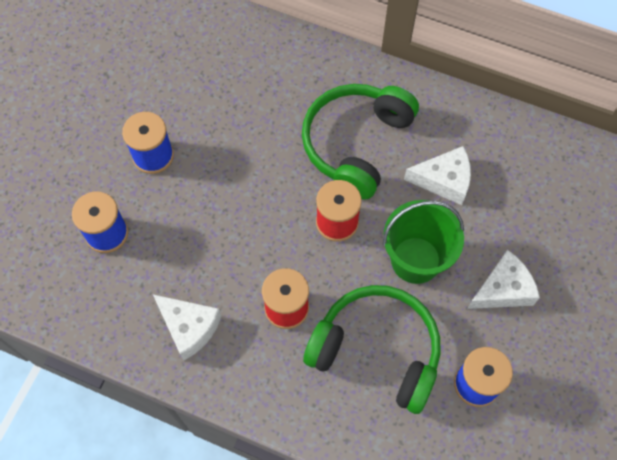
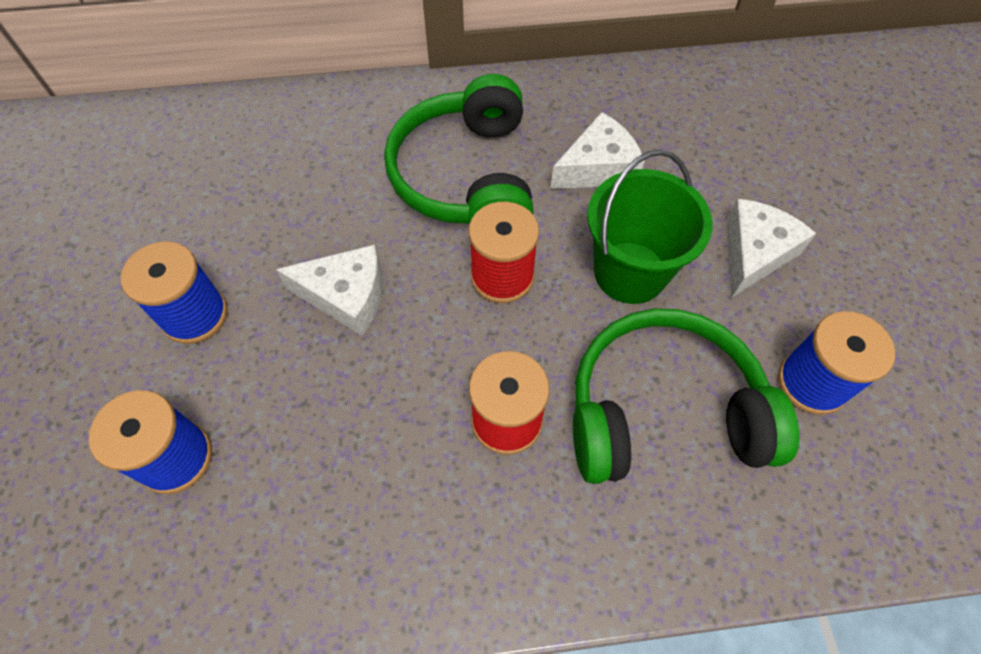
camera: 30 degrees left, 5 degrees down
(189, 327) = (382, 528): white cheese -> white cheese (346, 296)

